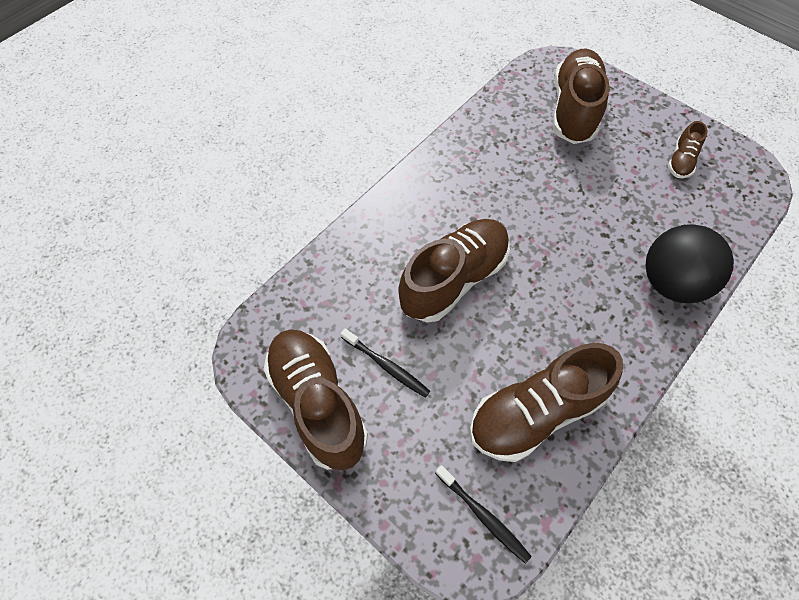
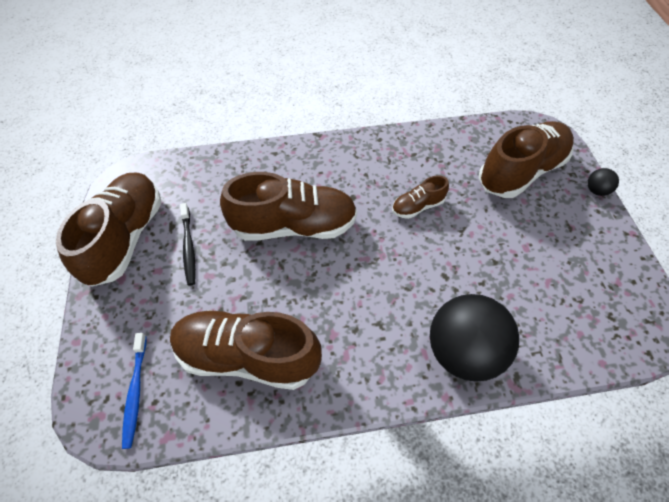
camera: 40 degrees right, 5 degrees down
(483, 516) = (135, 392): black toothbrush -> blue toothbrush
(636, 91) = (596, 190): none -> black ball
(681, 161) = (580, 267): brown shoe -> brown shoe (417, 206)

